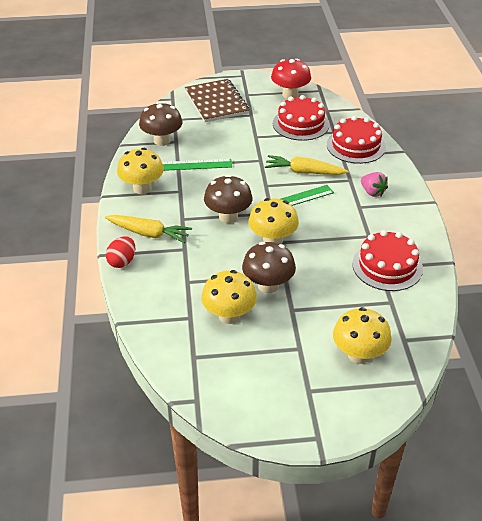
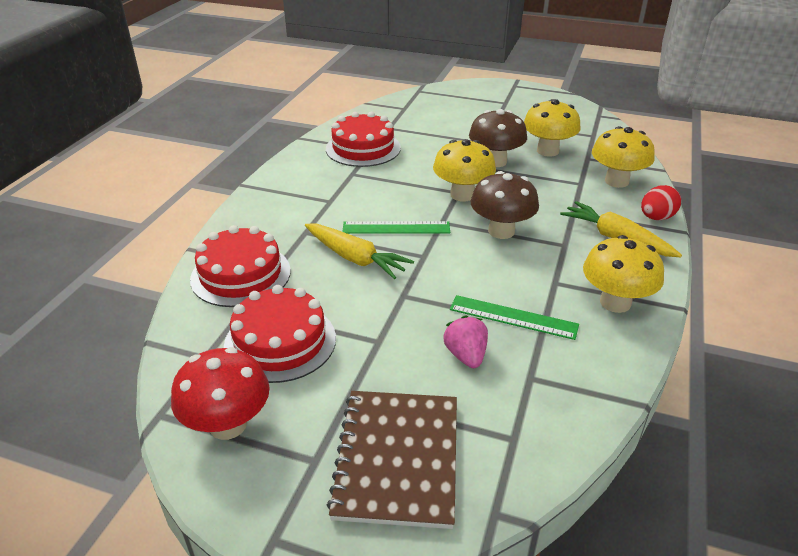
camera: 155 degrees left, 5 degrees down
(162, 140) = (557, 388): brown mushroom -> none
(359, 355) = (449, 109): yellow mushroom -> yellow mushroom (616, 181)
(372, 192) = (296, 210): pink strawberry -> pink strawberry (466, 355)

